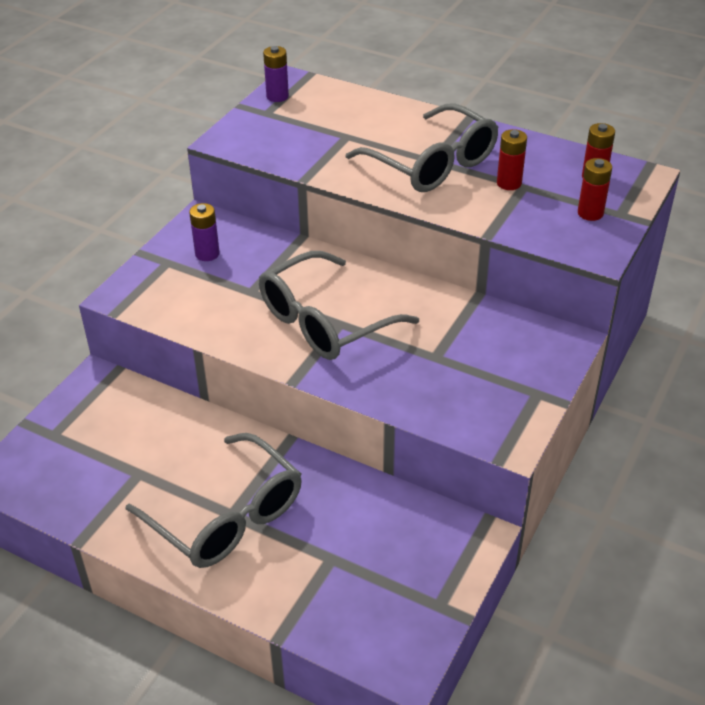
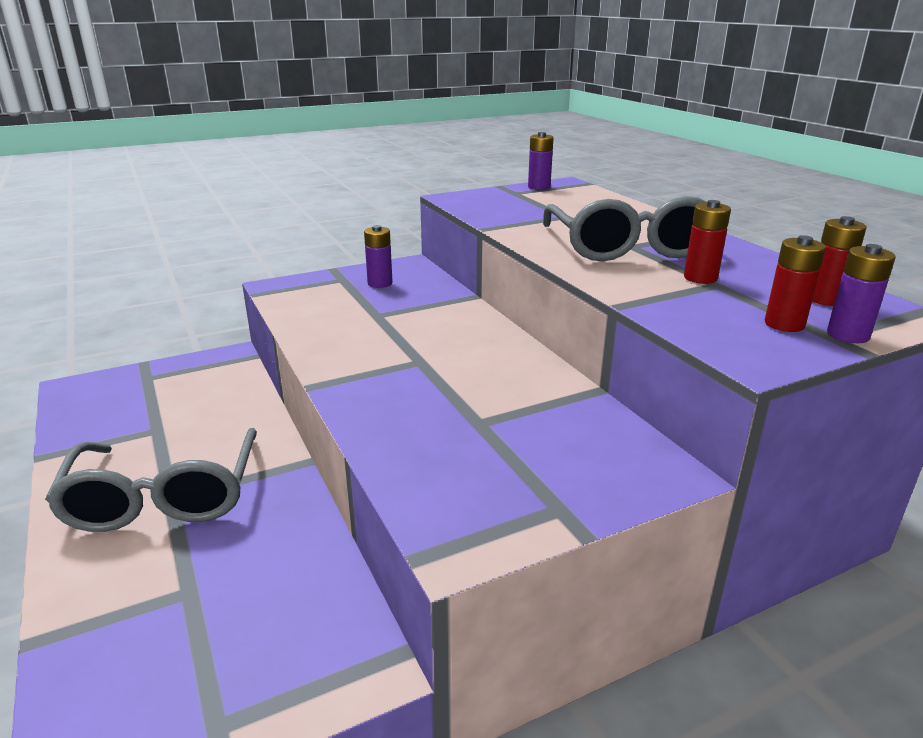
camera: 35 degrees right, 15 degrees down
(324, 322) = (407, 355): grey glasses -> none
(627, 209) = (847, 335): none -> purple battery

